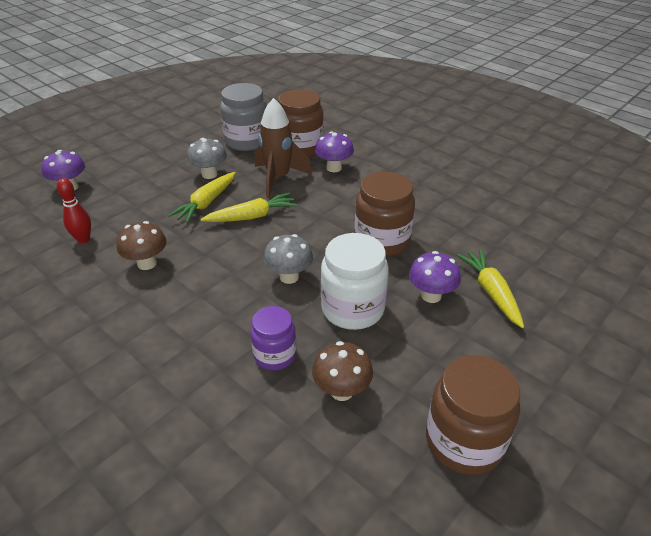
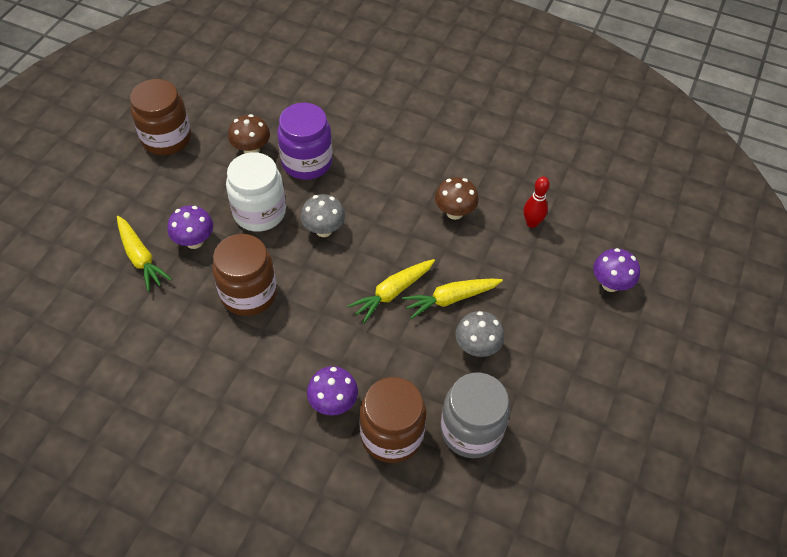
camera: 160 degrees right, 15 degrees up
(206, 203) = (450, 299): yellow carrot -> yellow carrot turned 120 degrees counterclockwise
(275, 355) = (307, 162): purple jar -> purple jar, size x1.60
(278, 178) = (393, 362): brown rocket -> none

